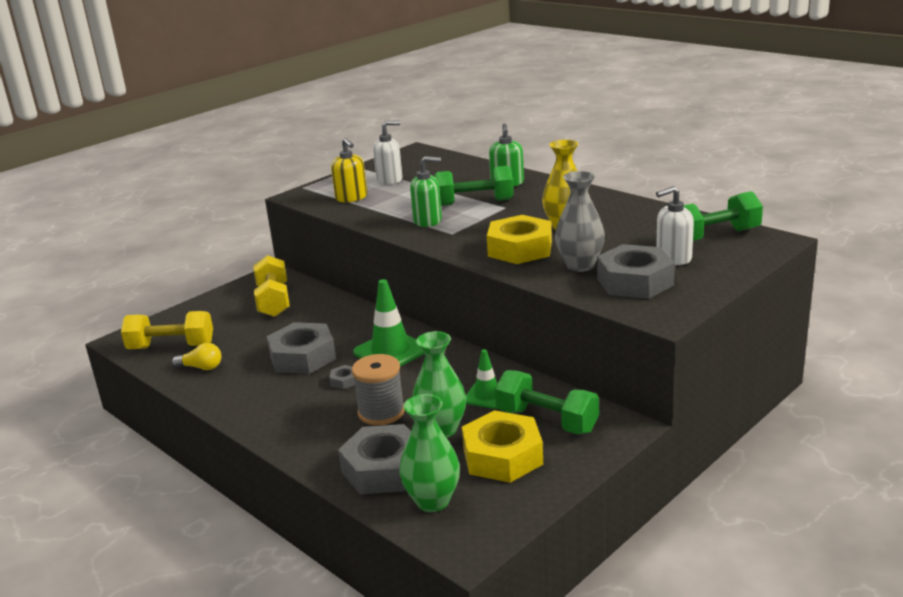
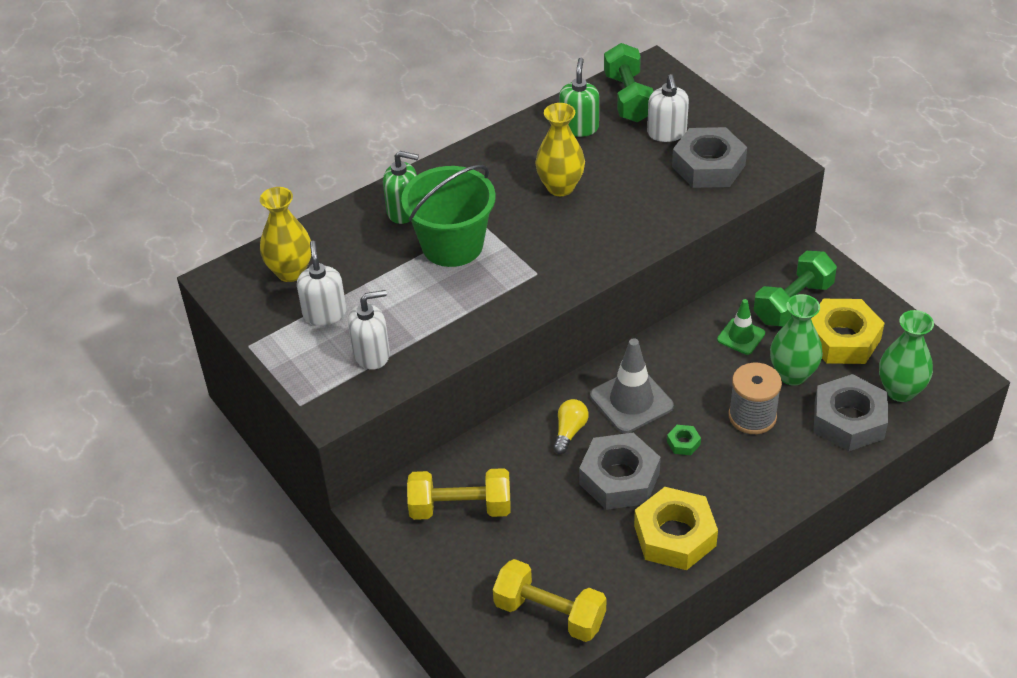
camera: 80 degrees left, 20 degrees up
(171, 347) = (549, 613): yellow dumbbell -> yellow dumbbell turned 75 degrees counterclockwise
(201, 367) = (614, 577): yellow light bulb -> yellow light bulb (569, 431)
(344, 381) = (683, 443): grey nut -> green nut
(351, 198) = (372, 354): yellow soap dispenser -> white soap dispenser
(391, 351) = (631, 401): green traffic cone -> grey traffic cone
(428, 221) = (490, 289): green soap dispenser -> green soap dispenser (579, 127)
(429, 165) = (290, 272): none -> yellow vase
(474, 202) = (452, 245): green dumbbell -> green bucket
(520, 249) = (603, 227): yellow nut -> yellow nut (674, 536)
(580, 265) = (660, 193): grey vase -> none

